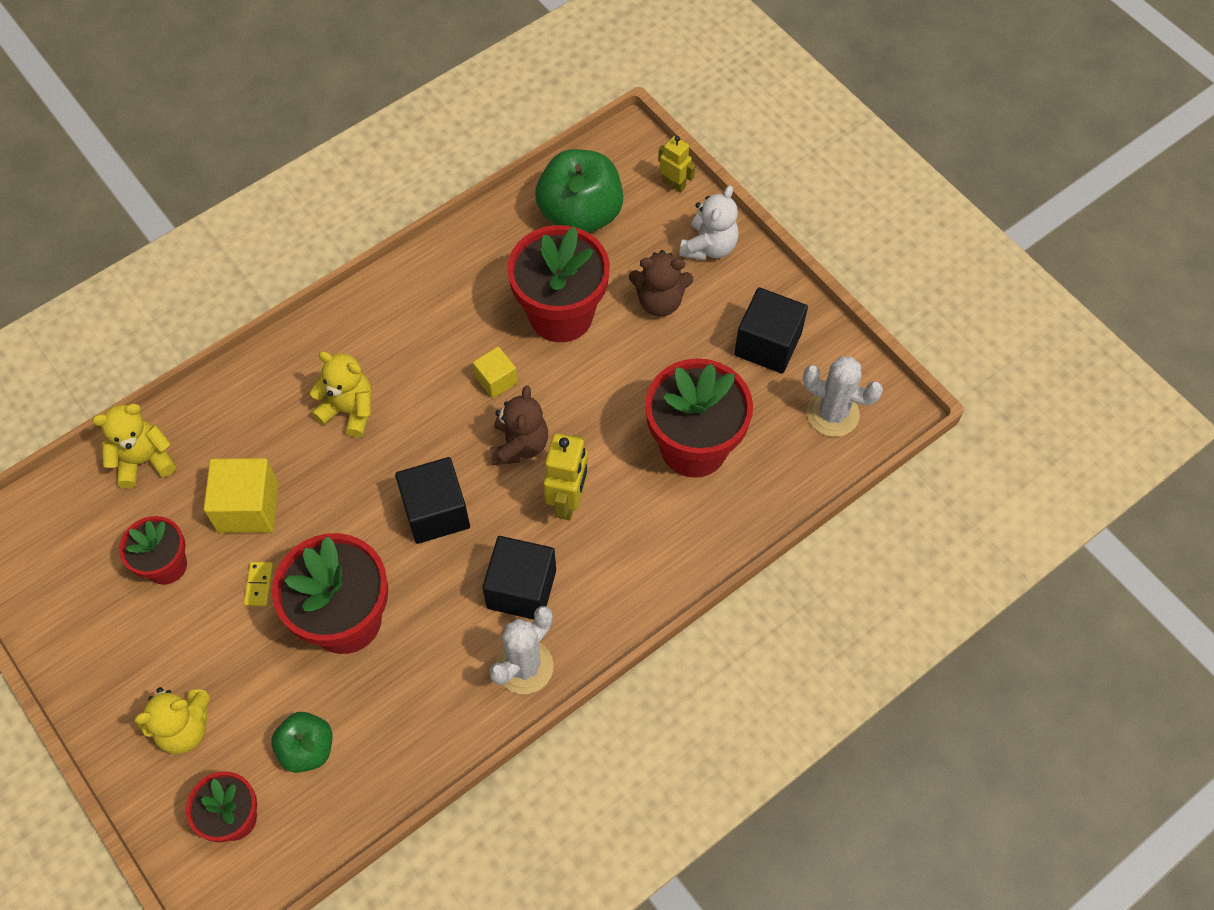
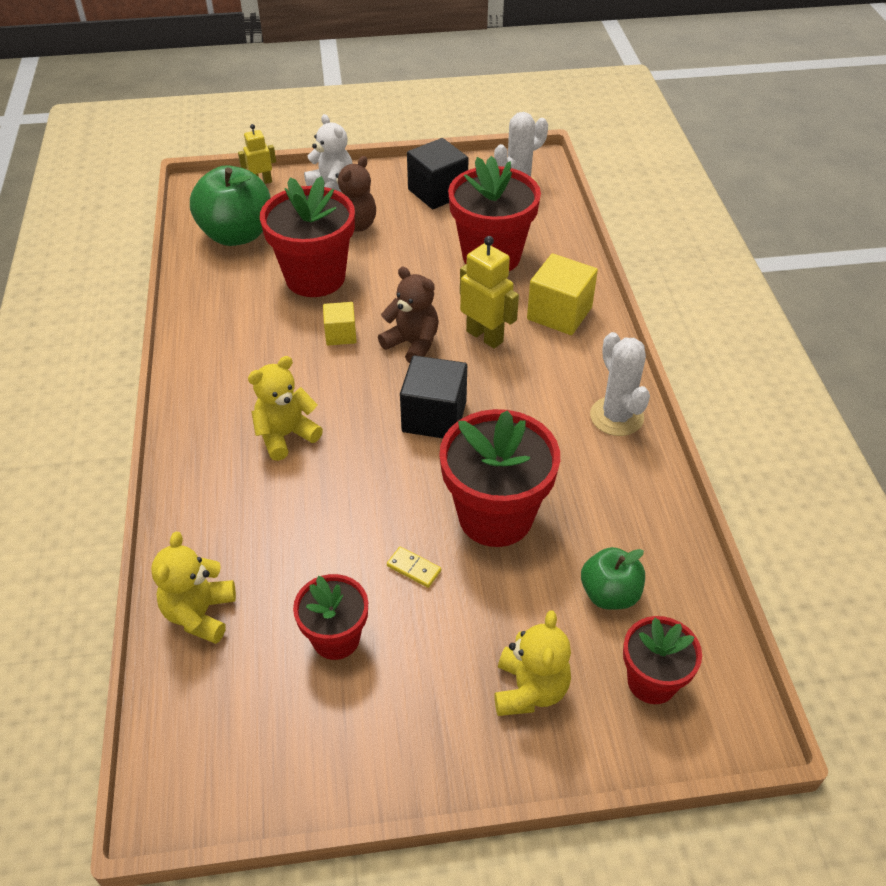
camera: 60 degrees left, 15 degrees down
(248, 507) = (324, 546): yellow cube -> yellow cube (559, 313)
(521, 589) = (544, 392): black cube -> none

